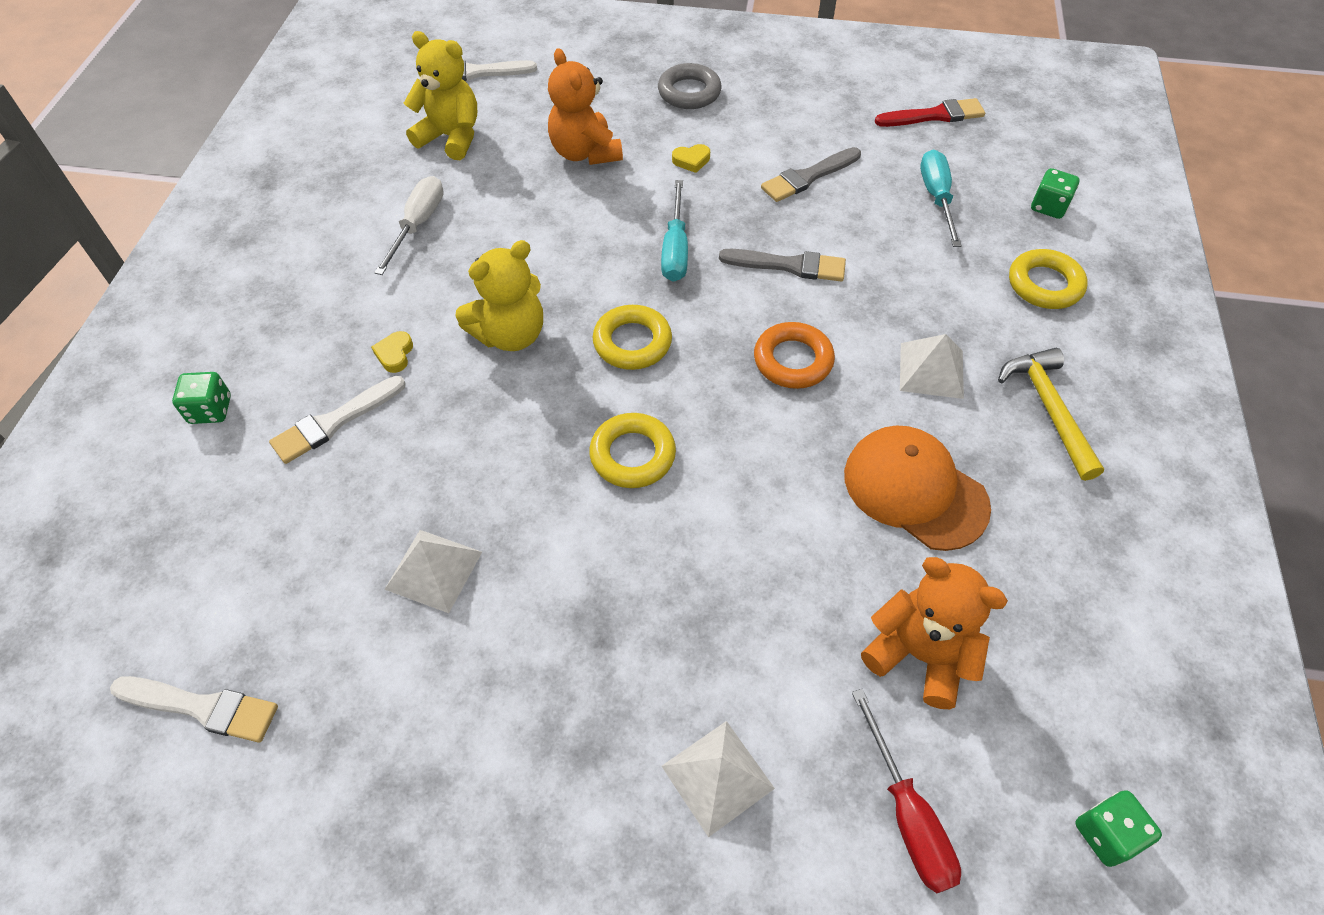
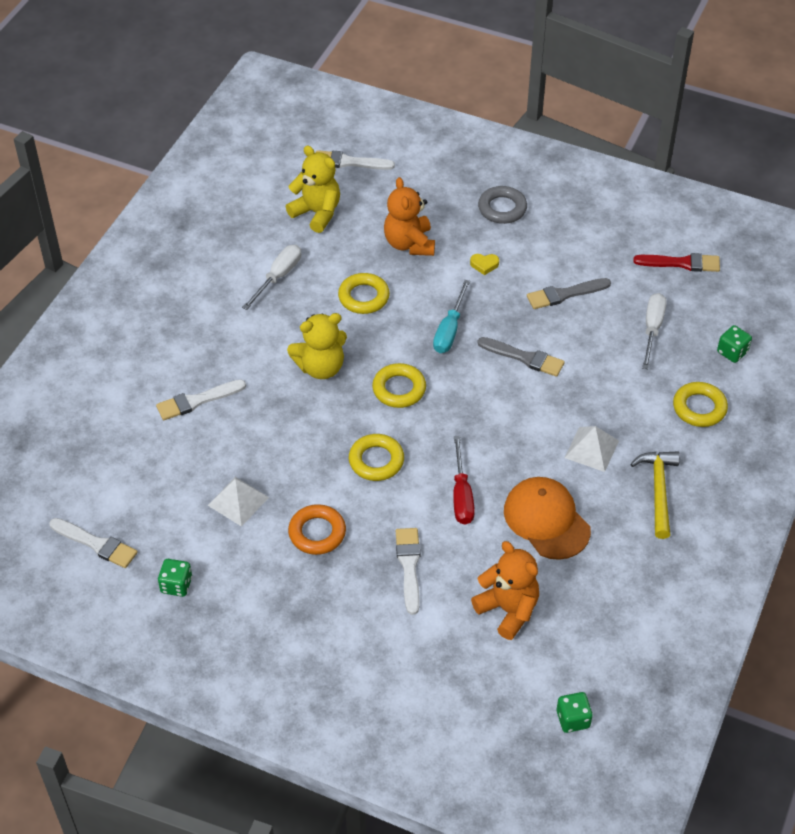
camera: 15 degrees right, 5 degrees down
(210, 410) = (123, 377): green dice -> green dice (176, 585)
(395, 354) = (243, 365): yellow heart -> none
(544, 229) = (364, 297): none -> yellow ring
(717, 777) = (368, 643): white pyramid -> none
(738, 617) = (409, 566): none -> white brush
(793, 360) = (501, 423): orange ring -> orange ring (317, 533)
(907, 815) = (466, 685): red screwdriver -> red screwdriver (461, 495)
(936, 198) = (652, 329): turquoise screwdriver -> white screwdriver

